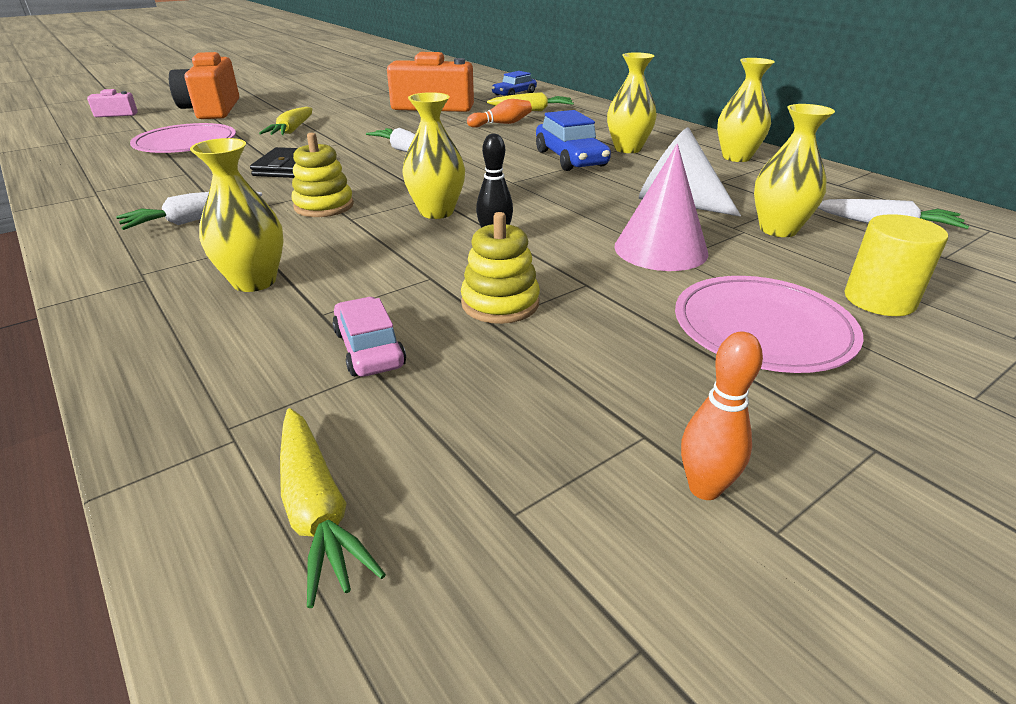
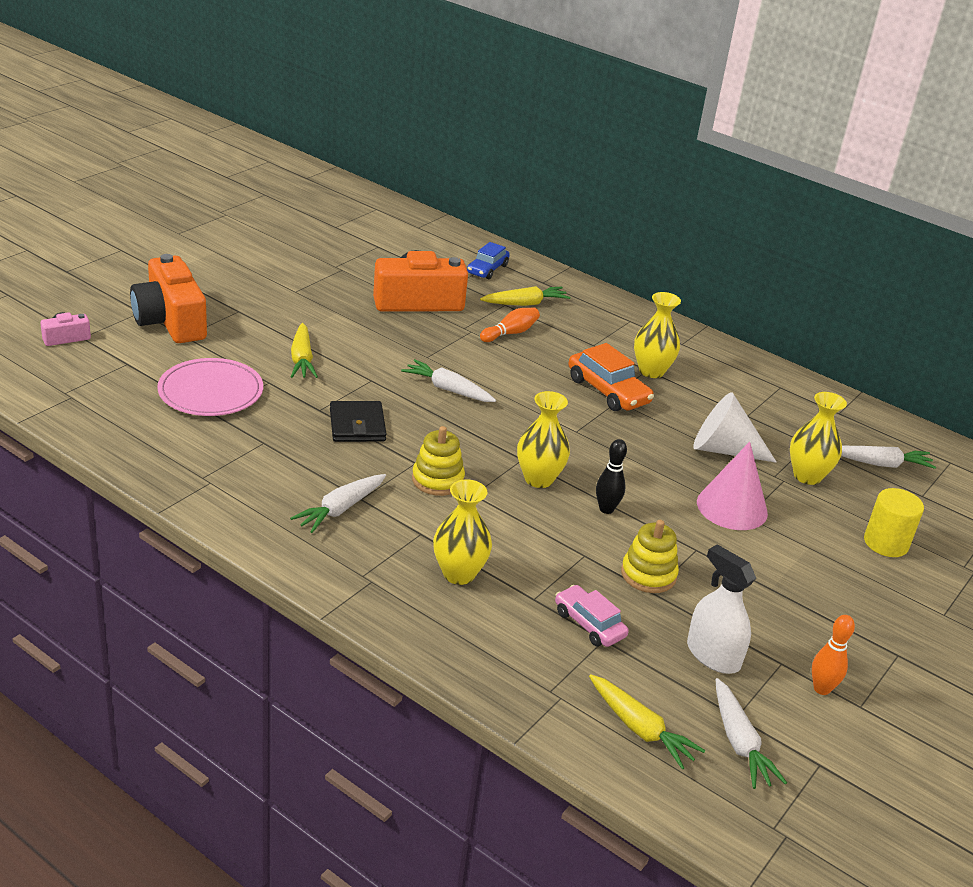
camera: 20 degrees left, 0 degrees up
(488, 568) = (739, 743): none -> white carrot
(530, 410) = (713, 655): none -> white spray bottle
(570, 158) = (608, 391): blue car -> orange car
(736, 157) = (749, 378): yellow vase -> none
(762, 329) = (821, 577): pink plate -> none

